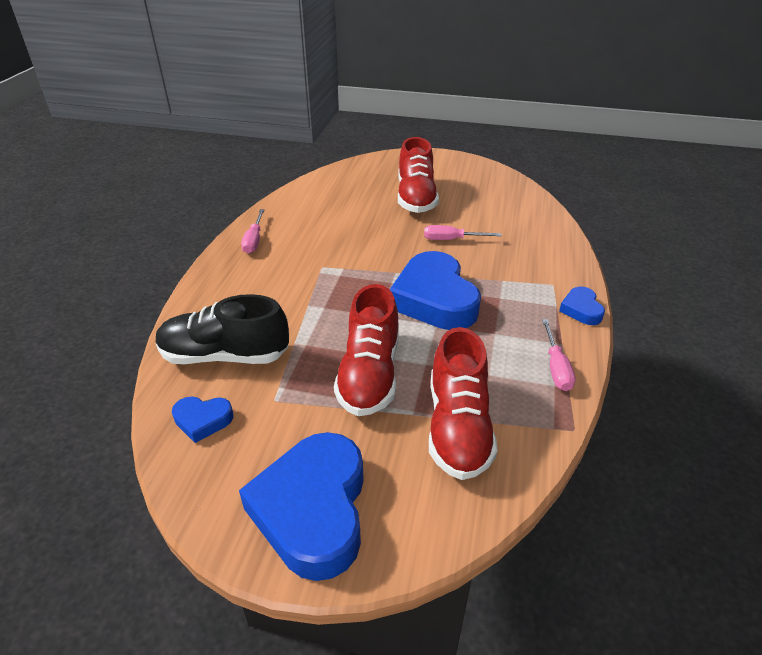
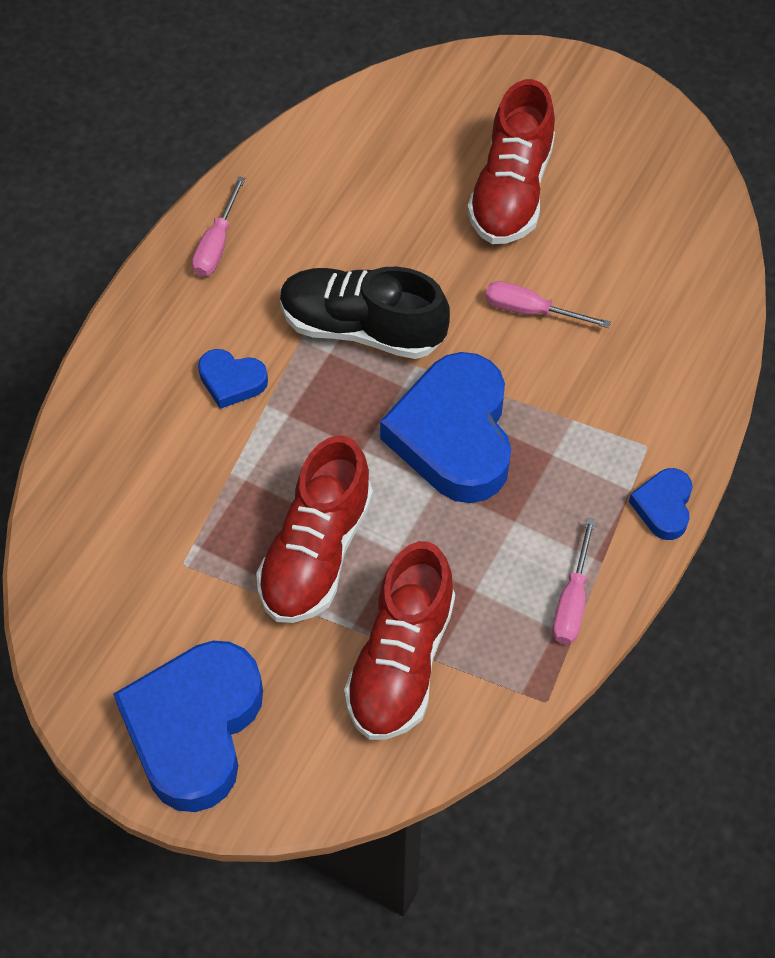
camera: 15 degrees right, 20 degrees up
(203, 420) = (90, 574): blue heart -> blue heart (231, 381)
(225, 355) = (133, 474): black shoe -> black shoe (362, 328)

